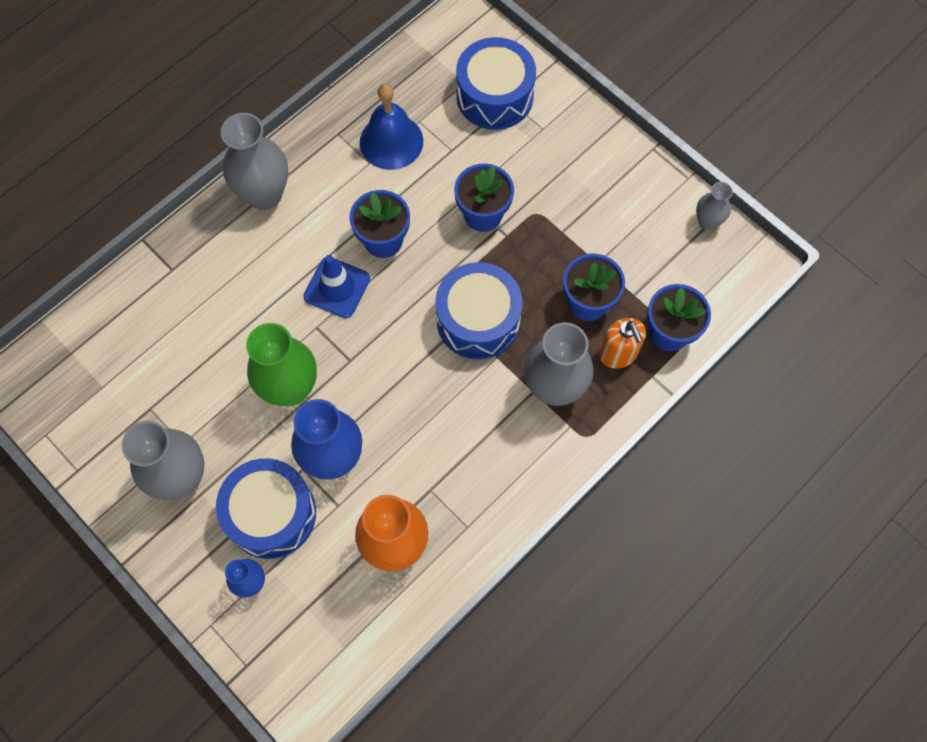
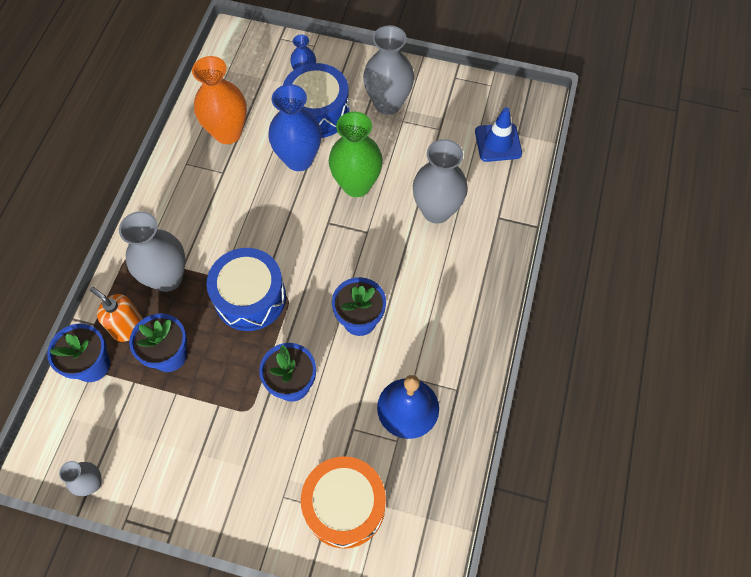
camera: 150 degrees right, 5 degrees down
(265, 194) = (476, 306): grey vase -> grey vase (436, 211)
(337, 287) = (371, 266): blue traffic cone -> blue traffic cone (498, 142)
(494, 96) = (344, 506): blue drum -> orange drum

